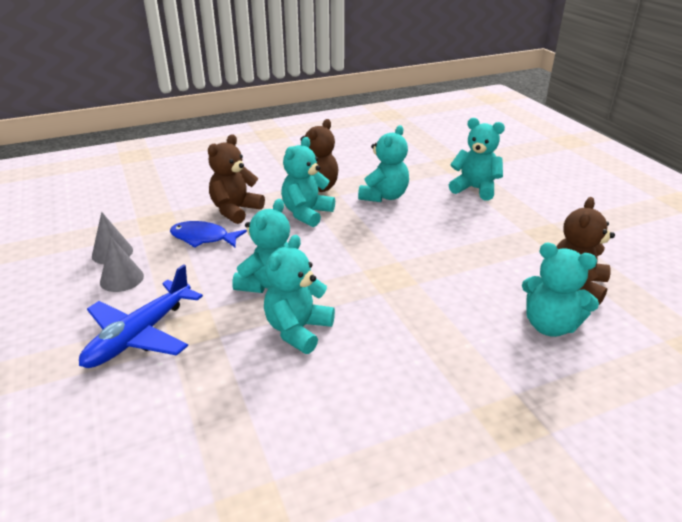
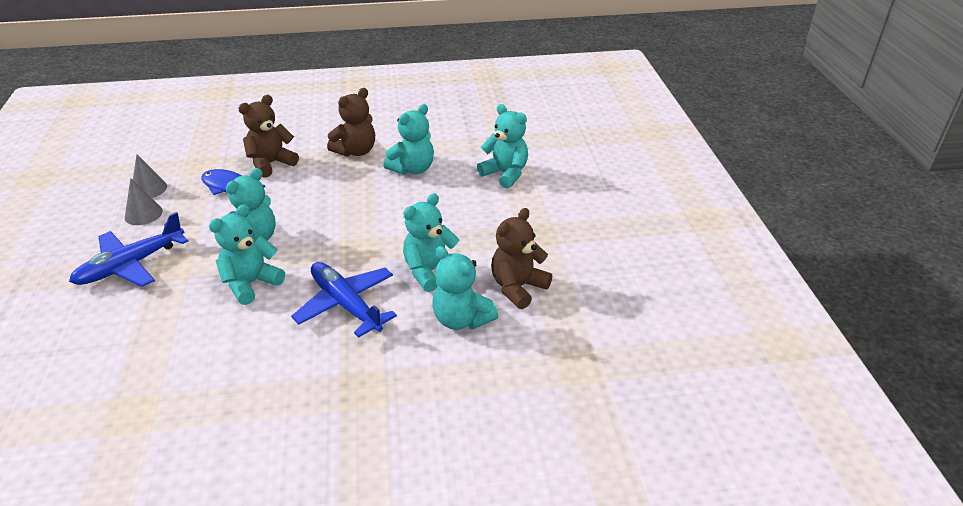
camera: 15 degrees right, 5 degrees up
(306, 213) = (330, 176): turquoise teddy bear -> turquoise teddy bear (430, 271)
(420, 333) = (346, 305): none -> blue plane

